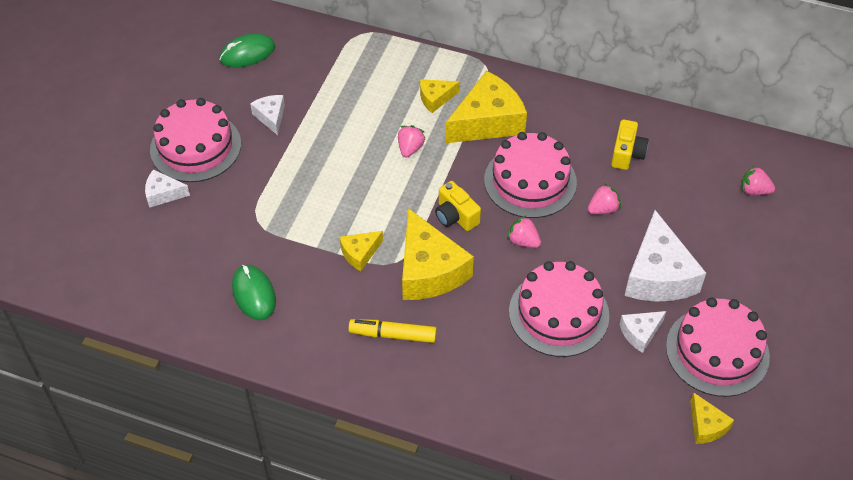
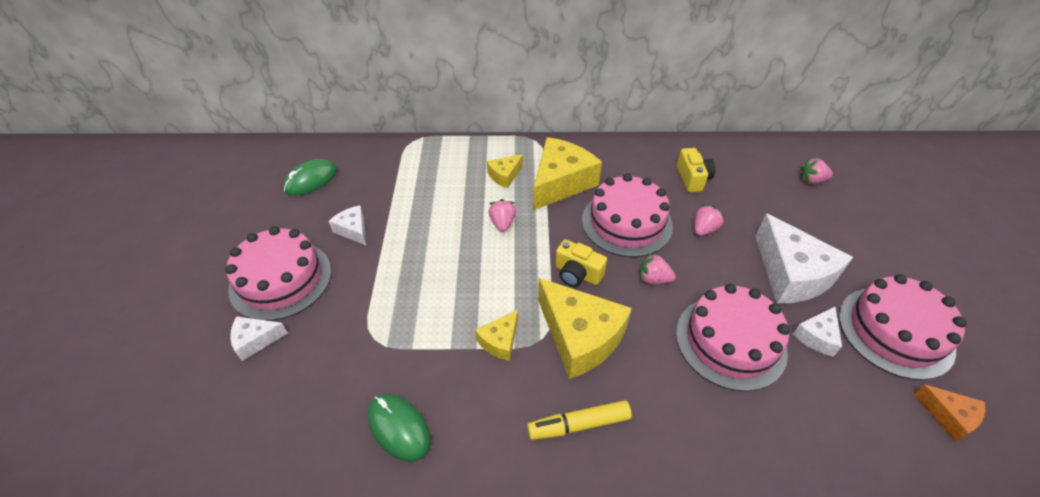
camera: 20 degrees left, 5 degrees down
(706, 426) = (948, 416): yellow cheese -> orange cheese

